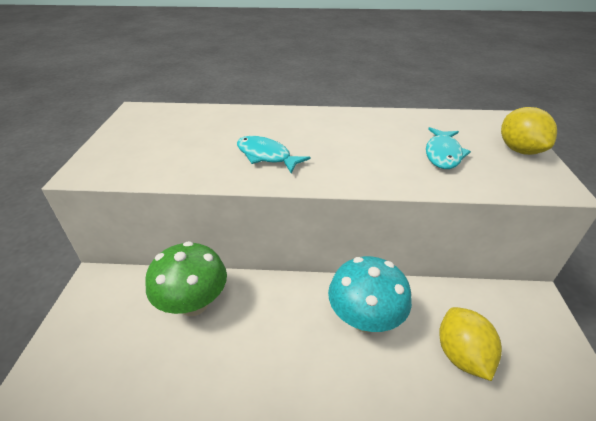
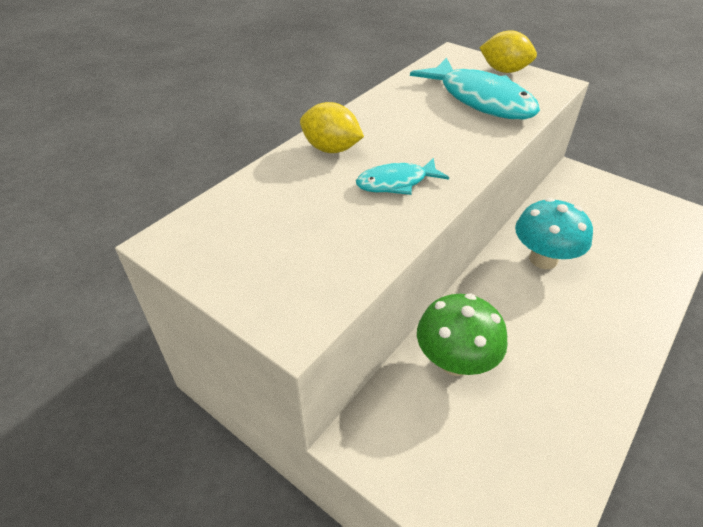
camera: 55 degrees left, 5 degrees up
(443, 154) = (481, 100): turquoise fish -> turquoise fish, size x1.86
(461, 355) = (601, 231): yellow lemon -> yellow lemon (331, 149)

